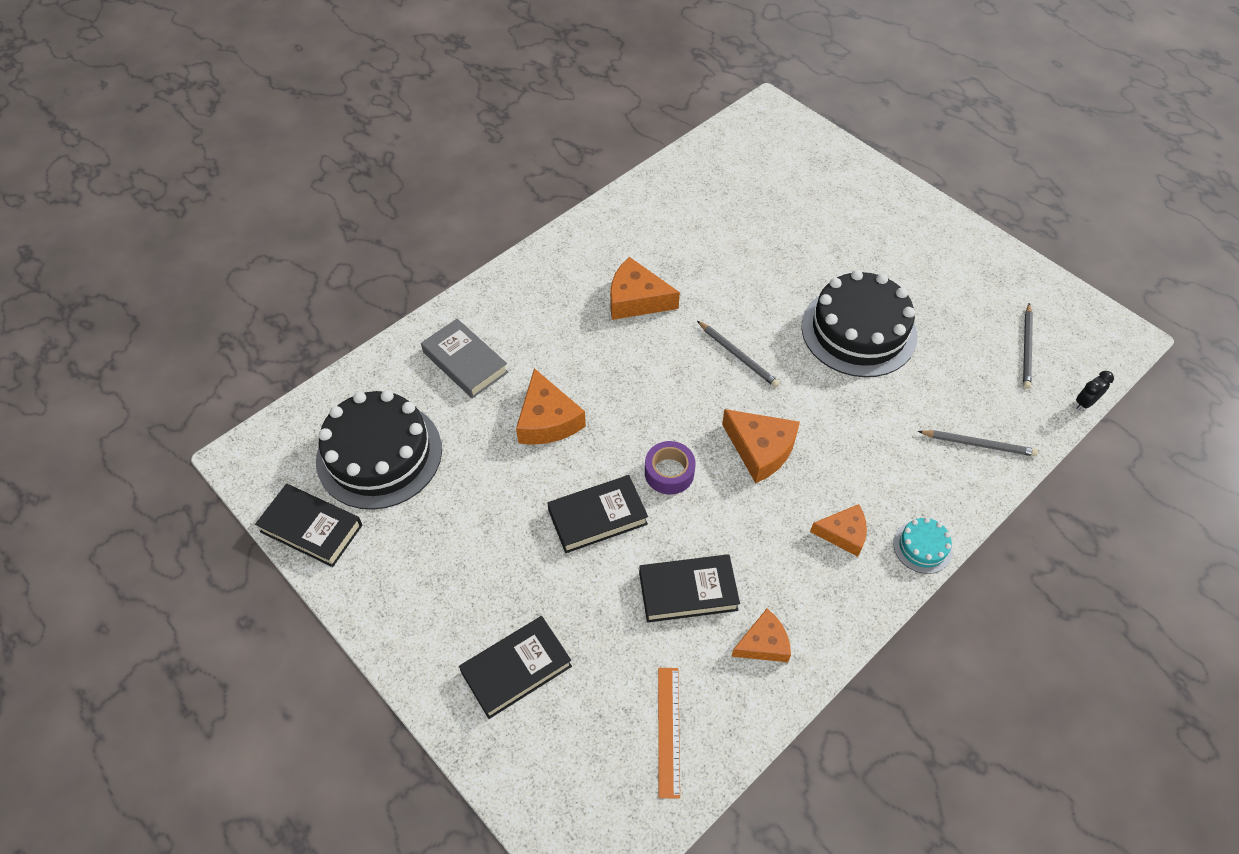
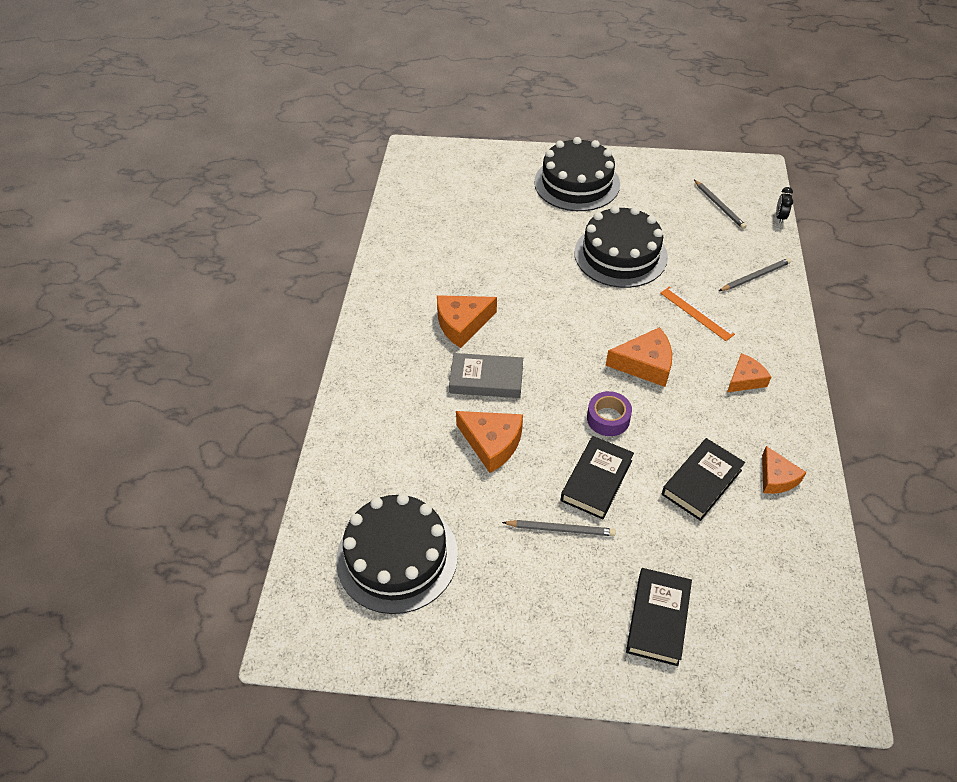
camera: 40 degrees left, 5 degrees down
(311, 528) = (405, 648): black book -> none
(465, 362) = (388, 446): grey book -> grey book (486, 380)
(668, 731) = (786, 575): orange ruler -> orange ruler (696, 313)
(738, 356) = (567, 316): grey pencil -> grey pencil (561, 529)
(763, 643) = (776, 478): orange cheese -> orange cheese turned 135 degrees clockwise
(896, 233) = (577, 183): none -> black cake
(922, 547) = (792, 355): turquoise cake -> none

